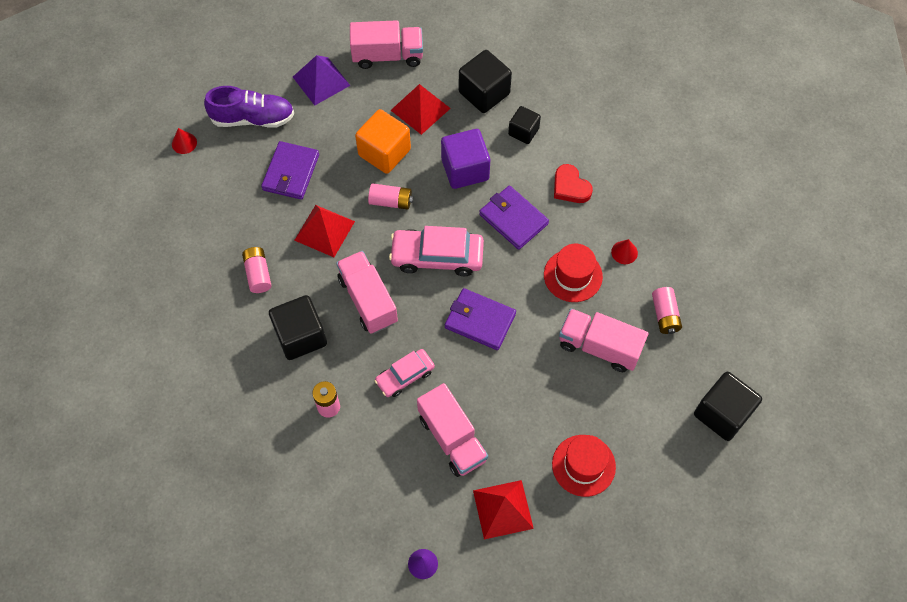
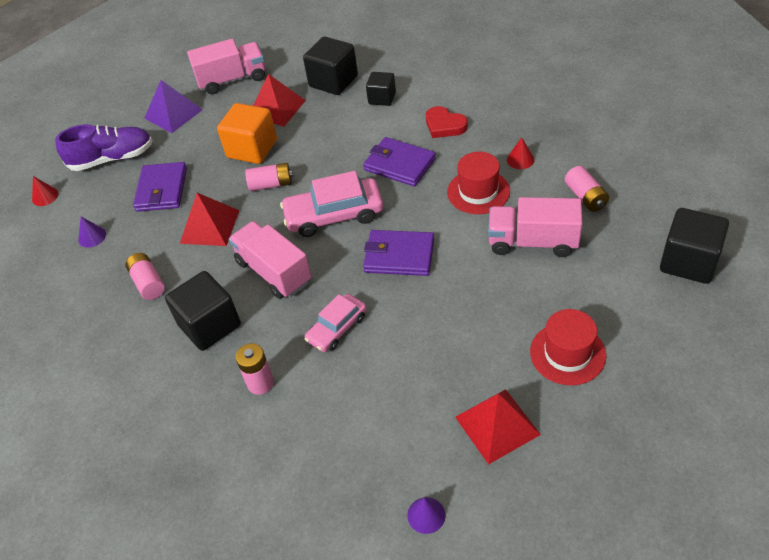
camera: 10 degrees left, 15 degrees down
(219, 205) = (92, 237): none -> purple cone
(452, 438) = (411, 372): pink truck -> none
(465, 169) = (336, 140): purple cube -> none

